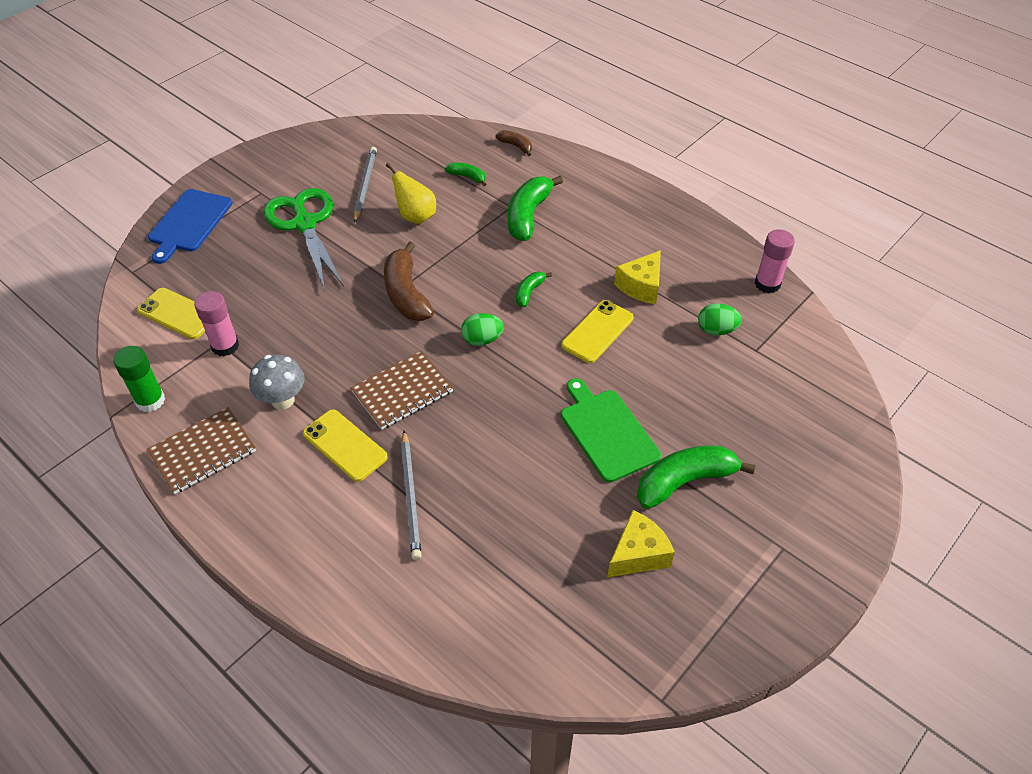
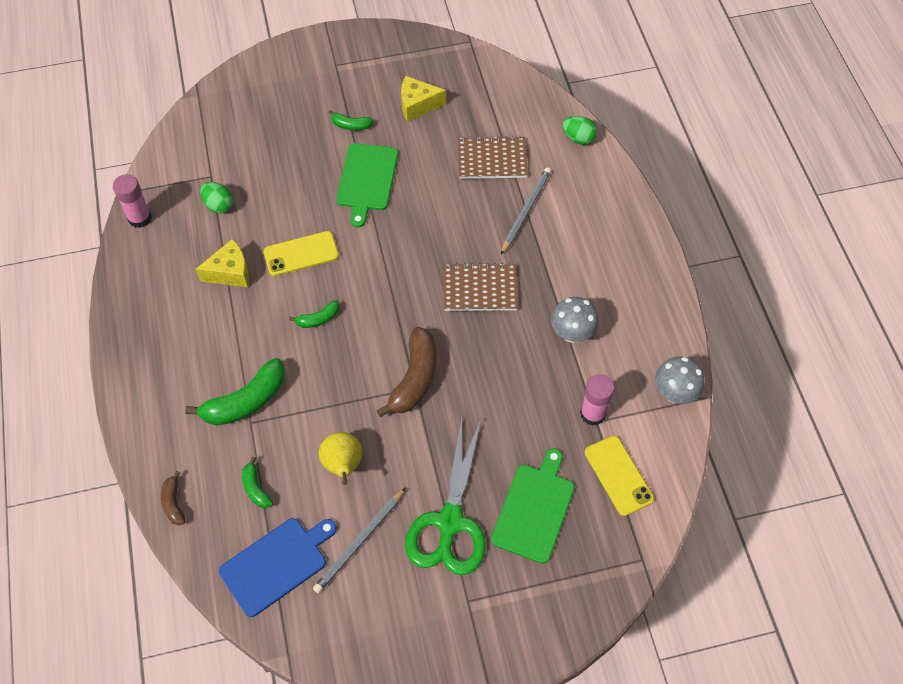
camera: 145 degrees left, 10 degrees up
(150, 401) = (674, 393): green glue stick -> grey mushroom
(189, 223) = (561, 598): blue cutting board -> blue cutting board (276, 564)
(203, 452) = (650, 323): brown notebook -> brown notebook (492, 159)
(241, 260) = (534, 509): none -> green cutting board
(345, 445) = (547, 270): yellow phone -> none
(482, 340) = (390, 298): green egg -> green egg (578, 138)
(685, 481) = (350, 125): green banana -> green banana, size x0.51

